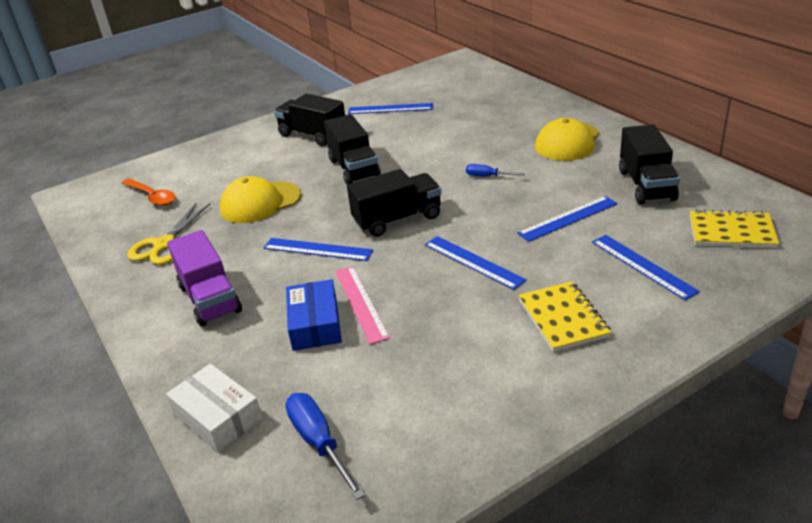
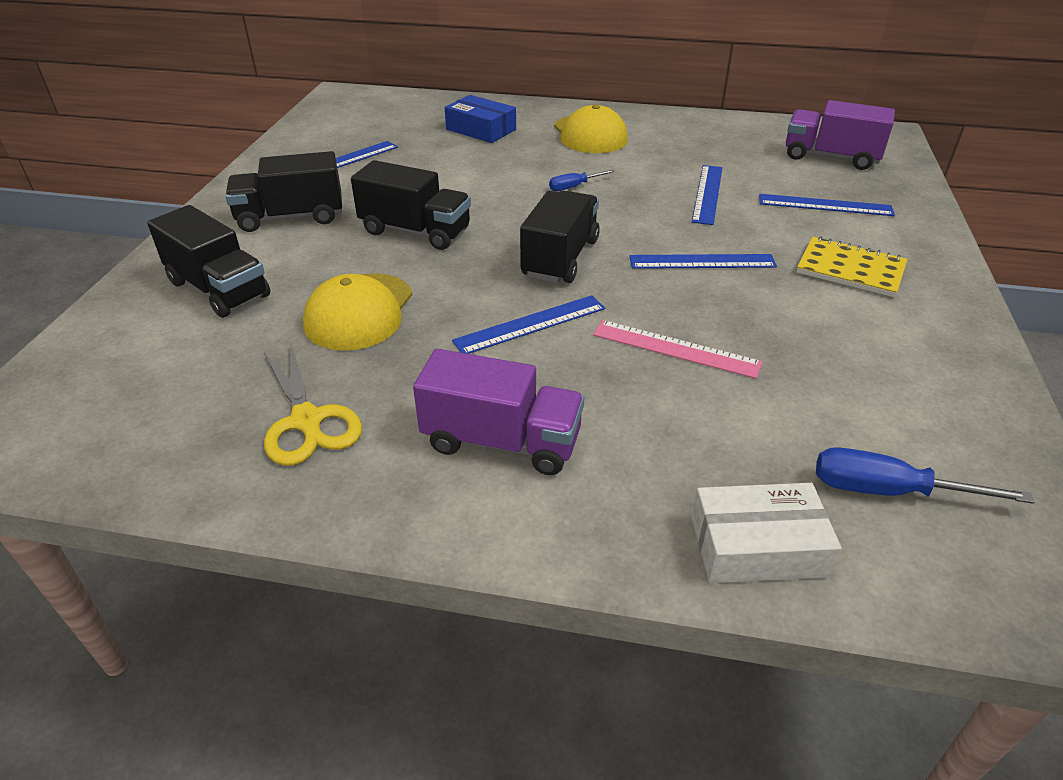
camera: 50 degrees left, 5 degrees up
(152, 196) = (164, 377): orange spoon -> none
(315, 324) = (671, 393): blue box -> blue box (481, 129)
(646, 185) = (715, 146): black truck -> black truck (218, 289)
(731, 232) = (830, 157): yellow notebook -> purple truck

